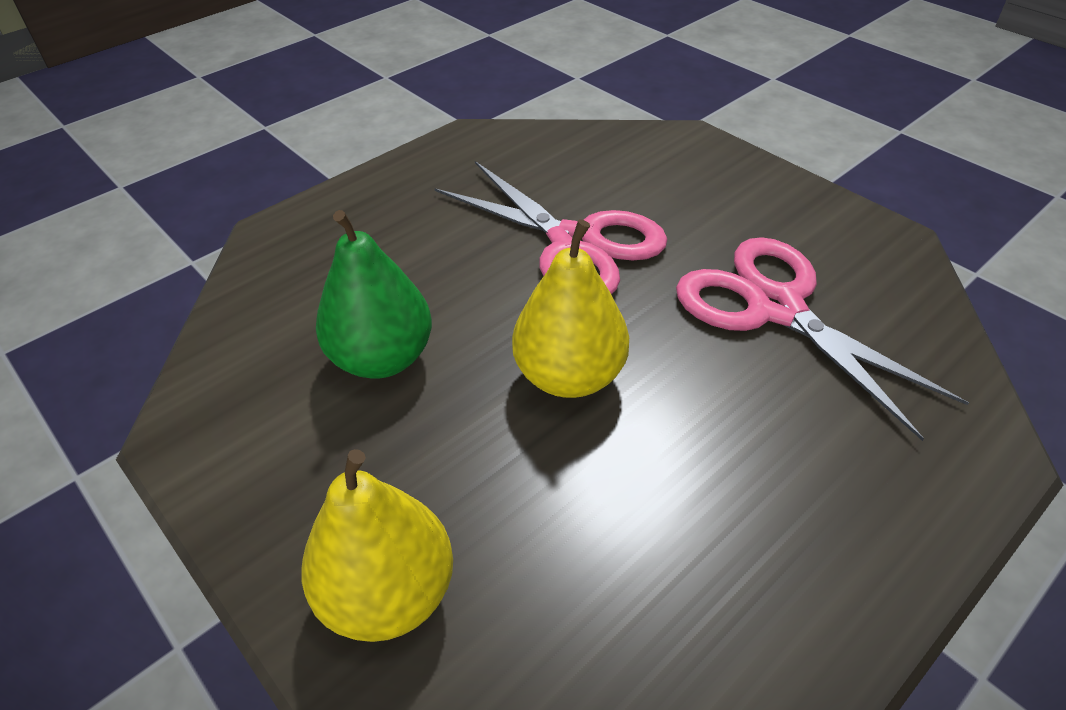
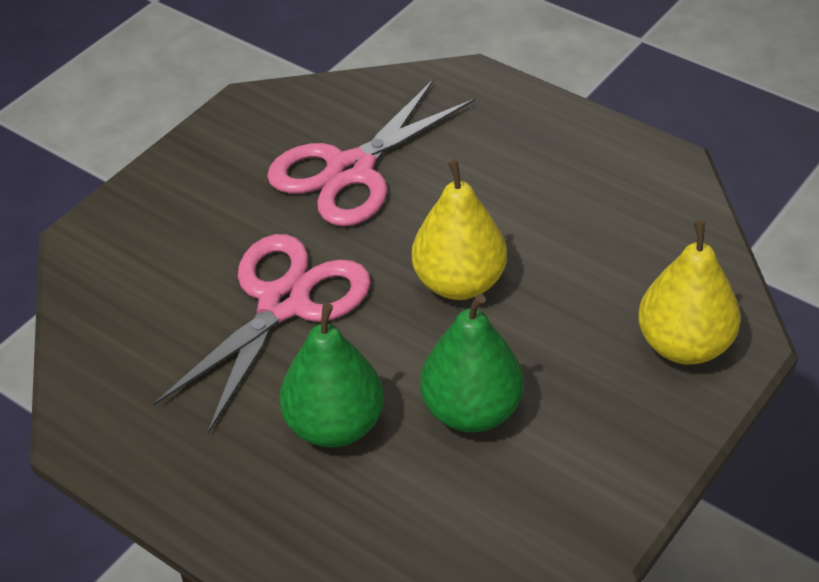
camera: 100 degrees left, 0 degrees up
(410, 262) = (335, 425): none -> green pear

